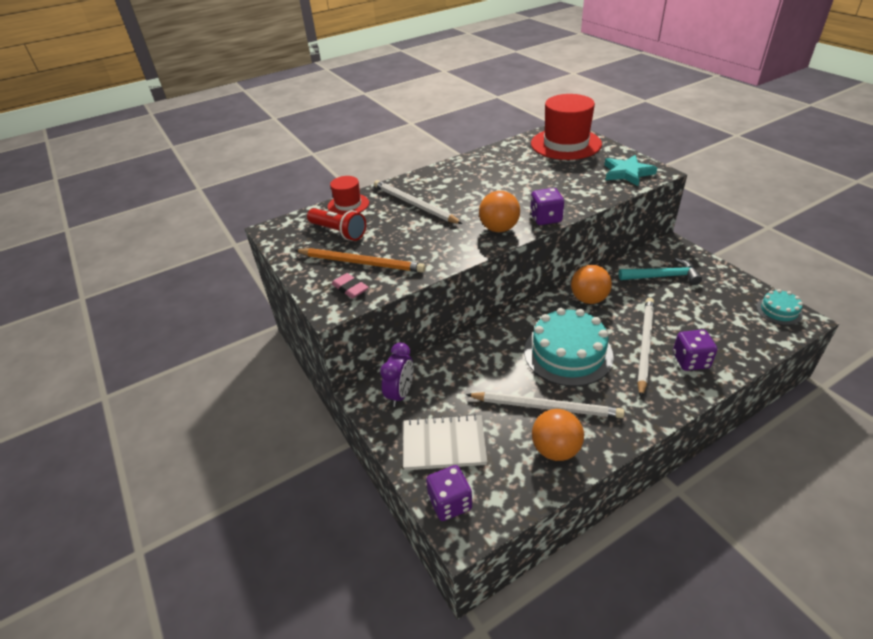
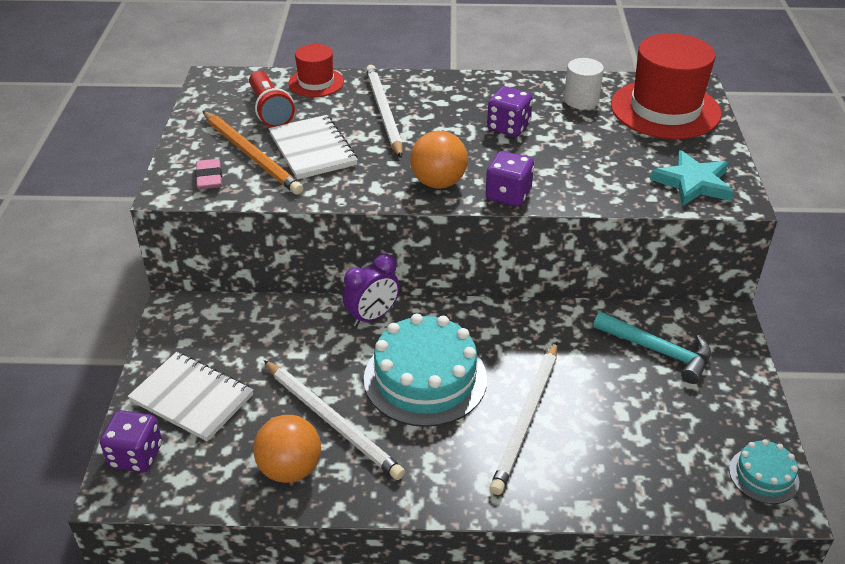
camera: 30 degrees right, 0 degrees up
(397, 243) = (312, 149): none -> white notebook
(400, 394) = (207, 325): purple clock -> purple clock (372, 316)
(517, 155) = (581, 100): none -> white cylinder
(588, 299) = (526, 330): orange ball -> none
(645, 345) = (526, 419): white pencil -> white pencil turned 150 degrees clockwise
(690, 361) = (560, 467): purple dice -> purple dice (508, 127)

